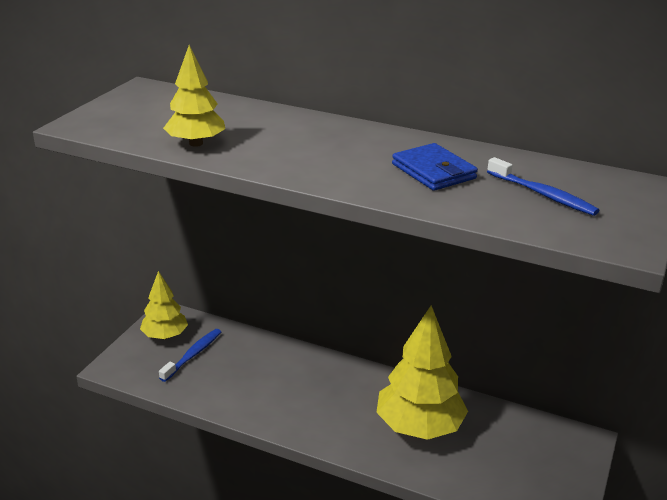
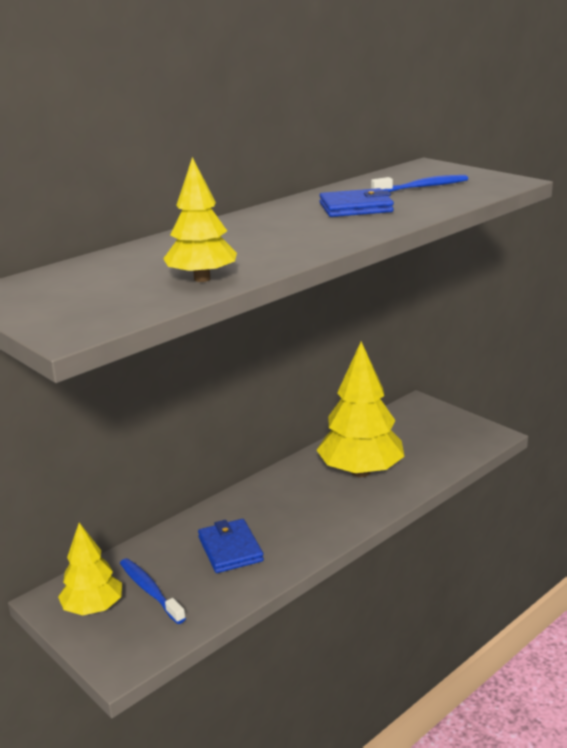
camera: 65 degrees left, 5 degrees down
(259, 379) = (230, 549): none -> blue wallet

